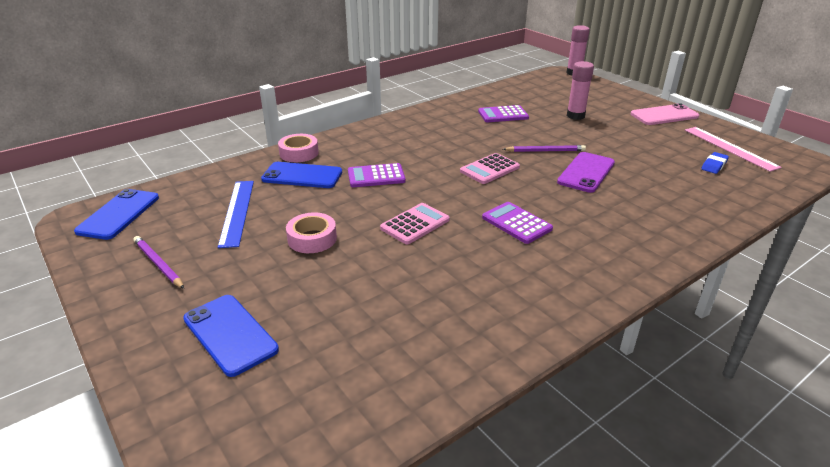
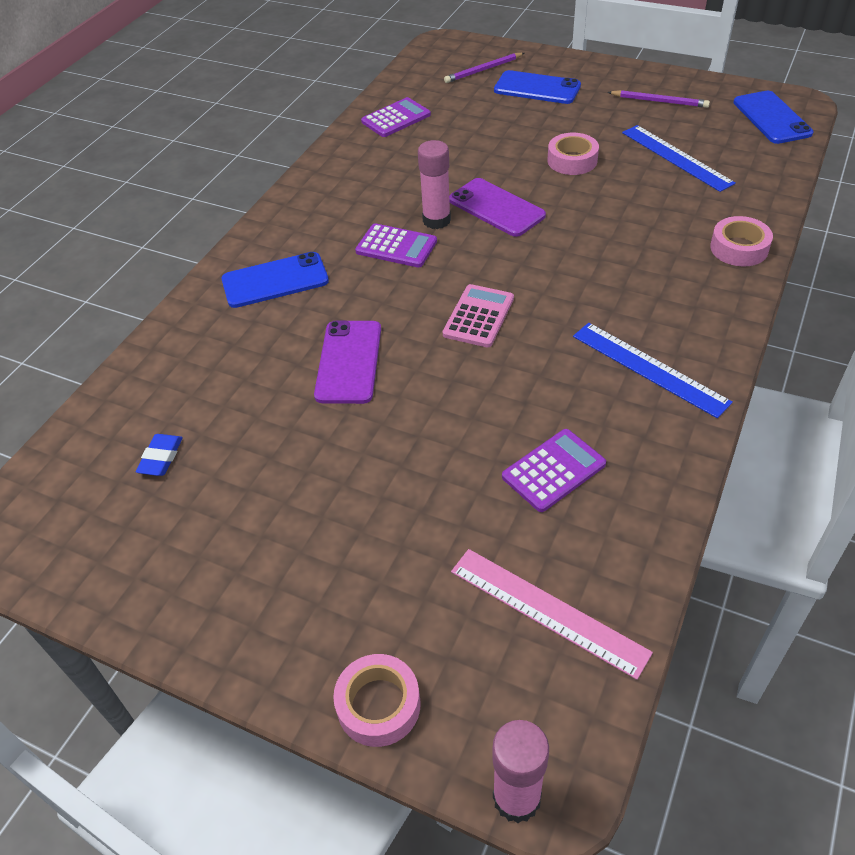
camera: 155 degrees right, 15 degrees up
(302, 176) = (682, 218): blue phone -> blue phone (275, 280)
(376, 176) = (602, 250): purple calculator -> purple calculator (396, 118)
(415, 224) = (496, 208): pink calculator -> purple phone
(421, 128) = (649, 368): none -> blue ruler
(545, 151) = (426, 389): purple pencil -> purple pencil (483, 70)
(575, 116) = (421, 528): pink glue stick -> pink glue stick (436, 220)
(612, 91) = (378, 705): none -> pink tape
(664, 115) = (245, 616): pink phone -> none
(730, 148) = (125, 528): pink ruler -> pink ruler (547, 611)

